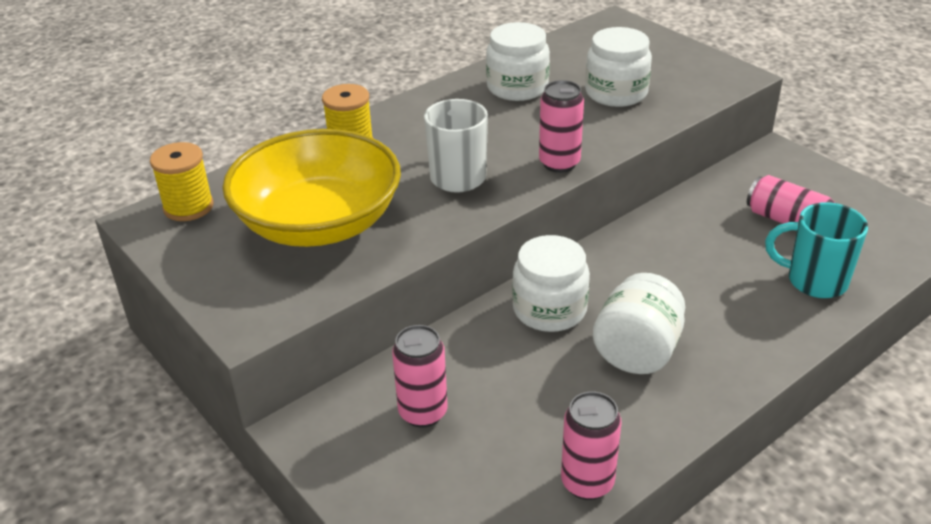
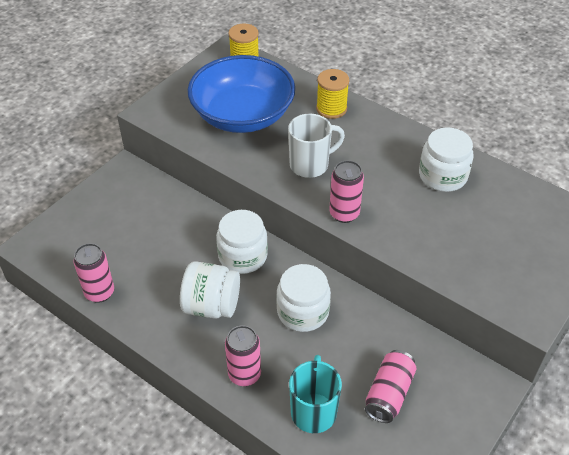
camera: 75 degrees right, 10 degrees up
(319, 223) = (242, 115): yellow bowl -> blue bowl
(423, 412) = (143, 213): pink can -> pink can (244, 374)
(616, 93) = (460, 235): white jar -> white jar (303, 312)

